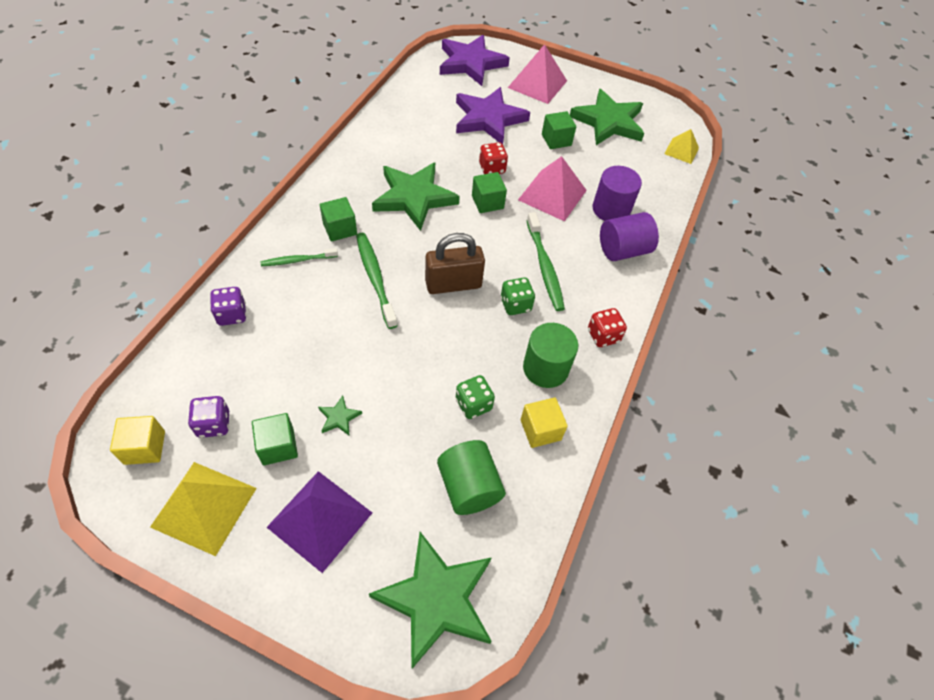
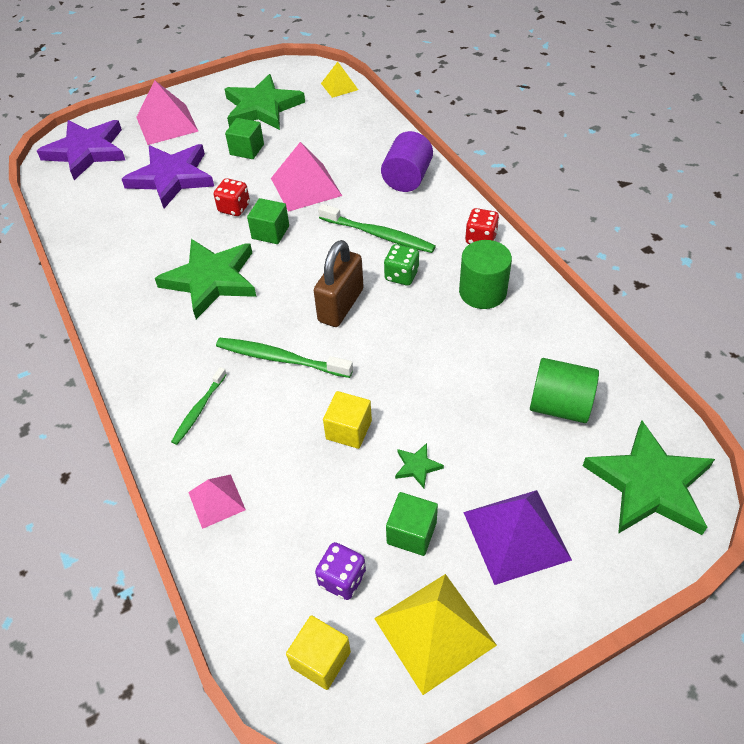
camera: 45 degrees left, 5 degrees down
(232, 315) = (216, 501): purple dice -> pink pyramid
(340, 229) = (192, 356): green cube -> none
(473, 404) = (480, 359): green dice -> none
(540, 430) = (539, 328): yellow cube -> yellow cube (349, 430)
(611, 209) = (358, 161): purple cylinder -> none

